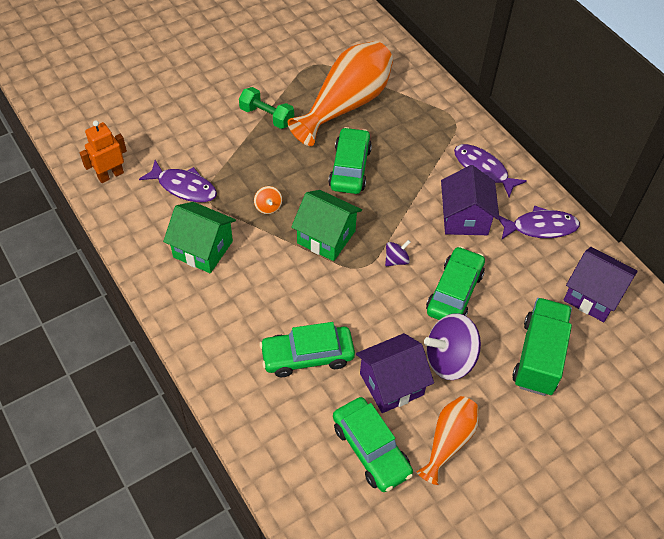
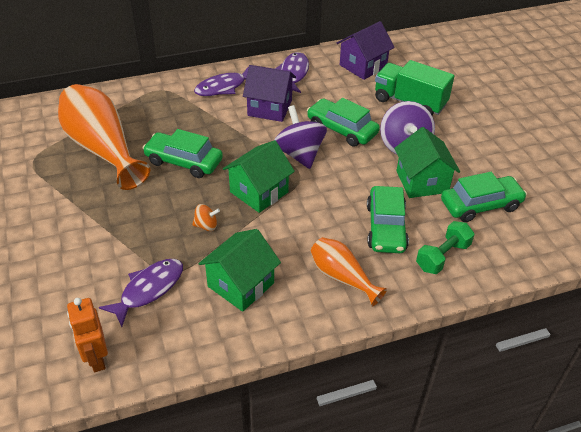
camera: 75 degrees left, 10 degrees down
(267, 116) = (84, 207): green dumbbell -> green dumbbell (442, 256)
(391, 384) = (422, 182): purple house -> green house
(396, 260) = (299, 154): purple spinning top -> purple spinning top, size x2.05
(448, 441) = (476, 162): orange vase -> orange vase (342, 277)

